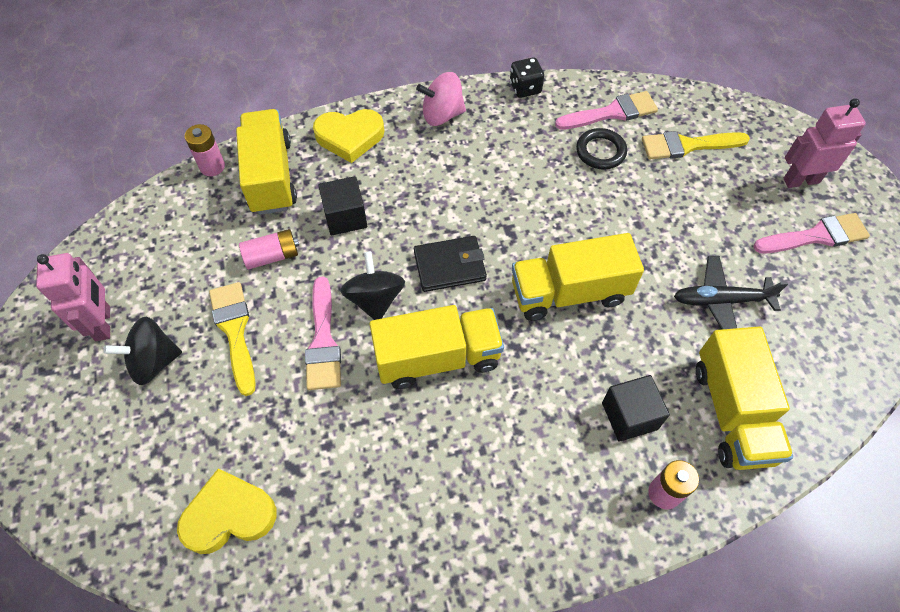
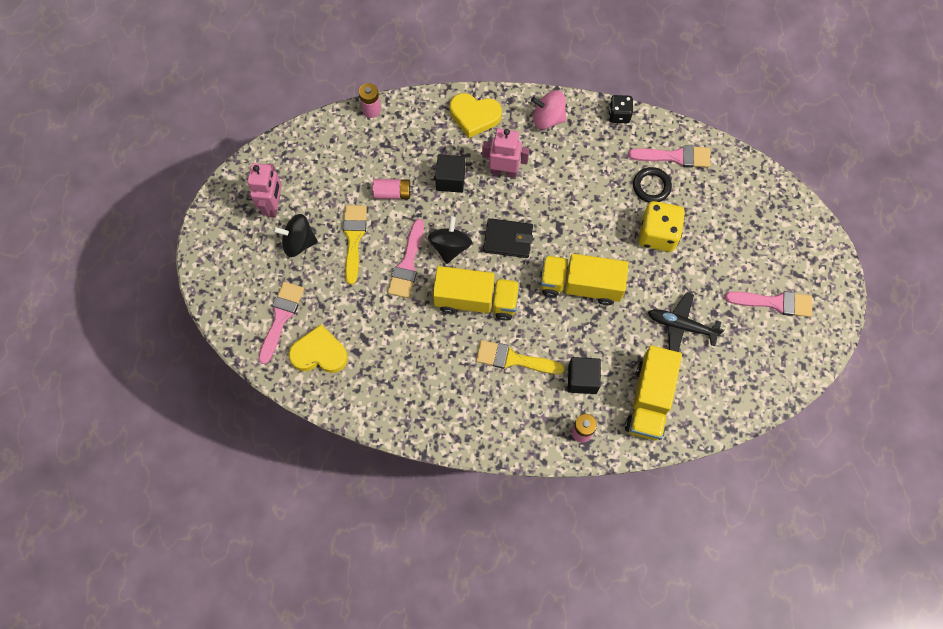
camera: 20 degrees right, 10 degrees up
(153, 480) = (281, 317): none -> pink brush
(271, 176) = (409, 131): yellow truck -> none
(635, 202) = (657, 234): none -> yellow dice
(687, 145) = (718, 202): yellow brush -> yellow brush (513, 359)
(801, 180) = (788, 257): pink robot -> pink robot (504, 171)

